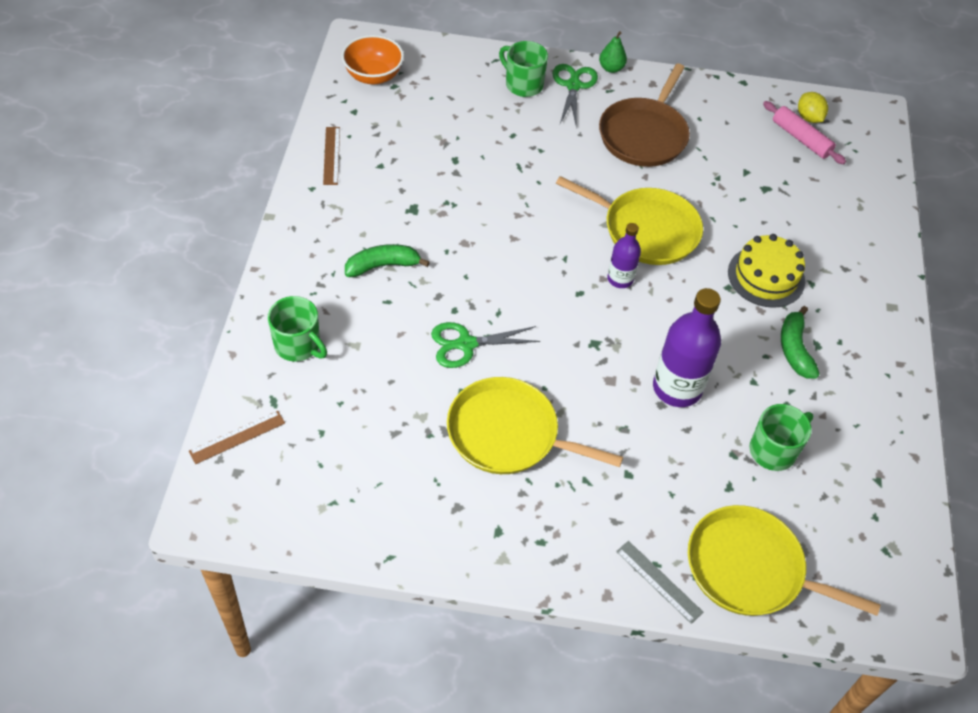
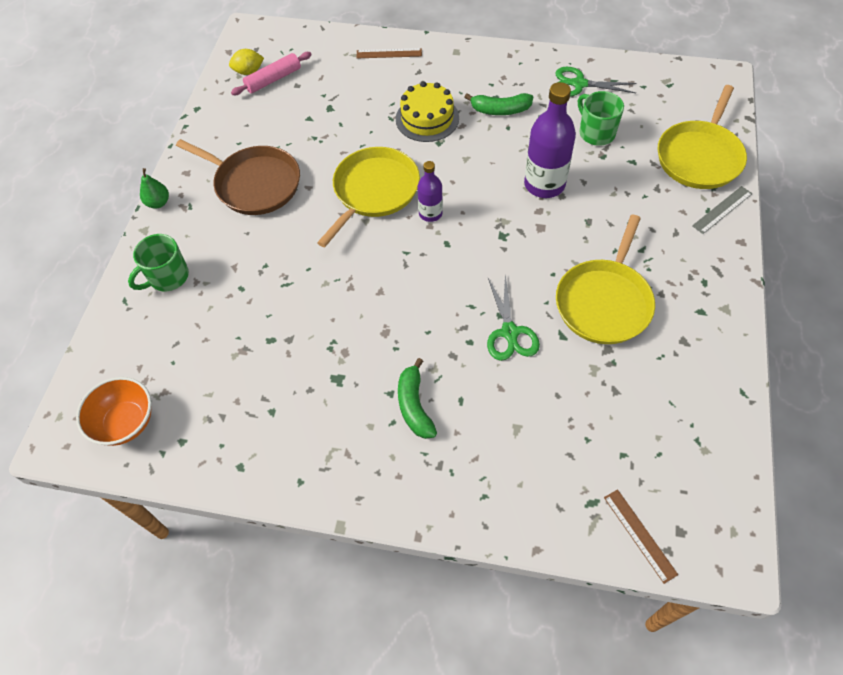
camera: 80 degrees left, 5 degrees up
(298, 345) = (520, 483): green mug -> none
(331, 155) = (250, 463): brown ruler -> brown ruler (389, 53)
(573, 86) = (178, 234): green scissors -> green scissors (579, 84)

